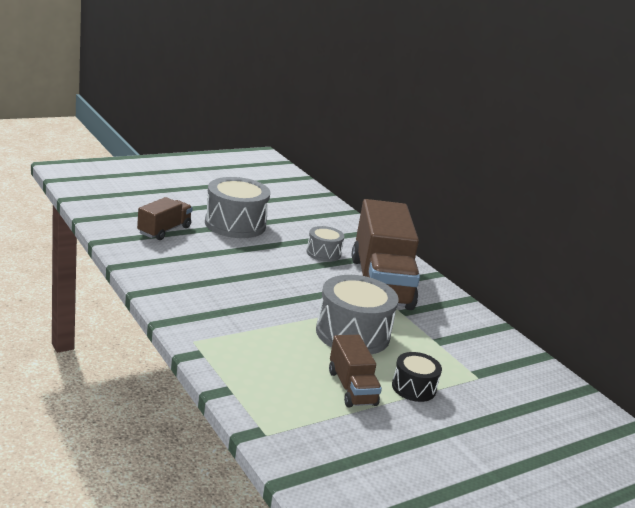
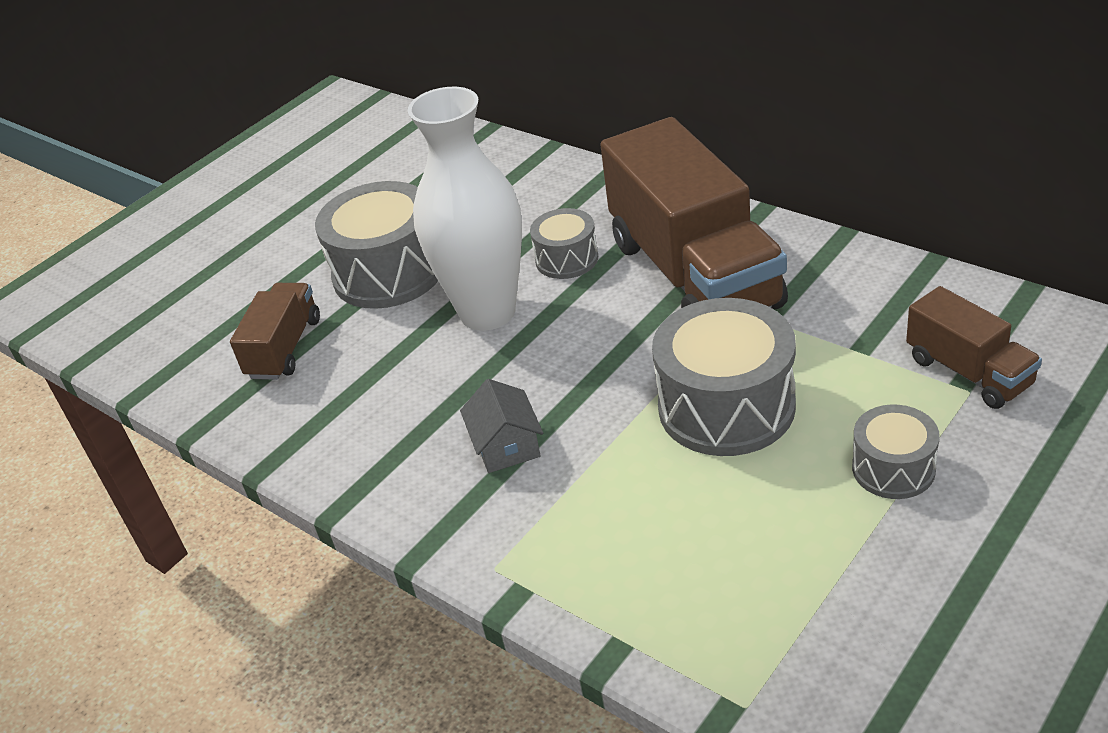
camera: 10 degrees left, 15 degrees up
(236, 303) = (506, 445): none -> grey house
(269, 256) = (487, 312): none -> white vase
(352, 388) = (803, 524): brown truck -> brown truck (968, 372)
(413, 388) = (893, 468): black drum -> grey drum

